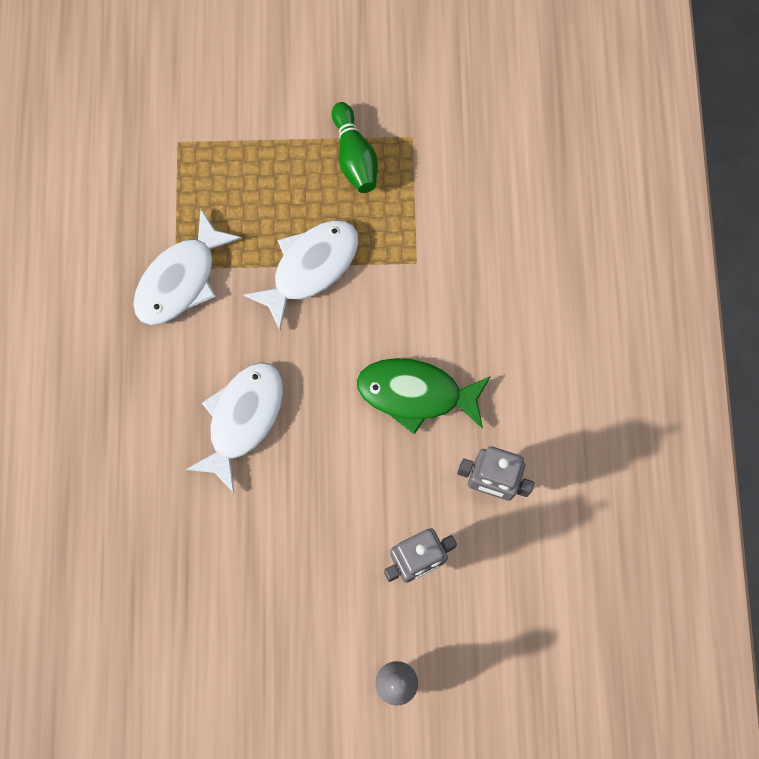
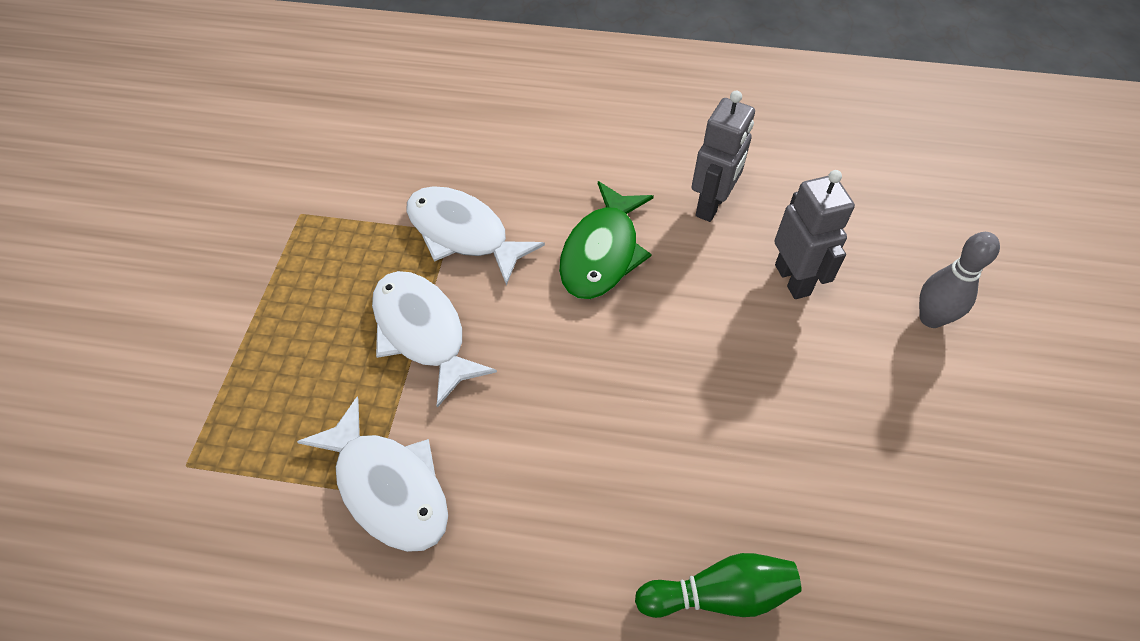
camera: 80 degrees left, 20 degrees down
(242, 419) = (601, 435): white fish -> white fish (463, 234)
(354, 156) = (299, 269): green bowling pin -> green bowling pin (719, 594)

